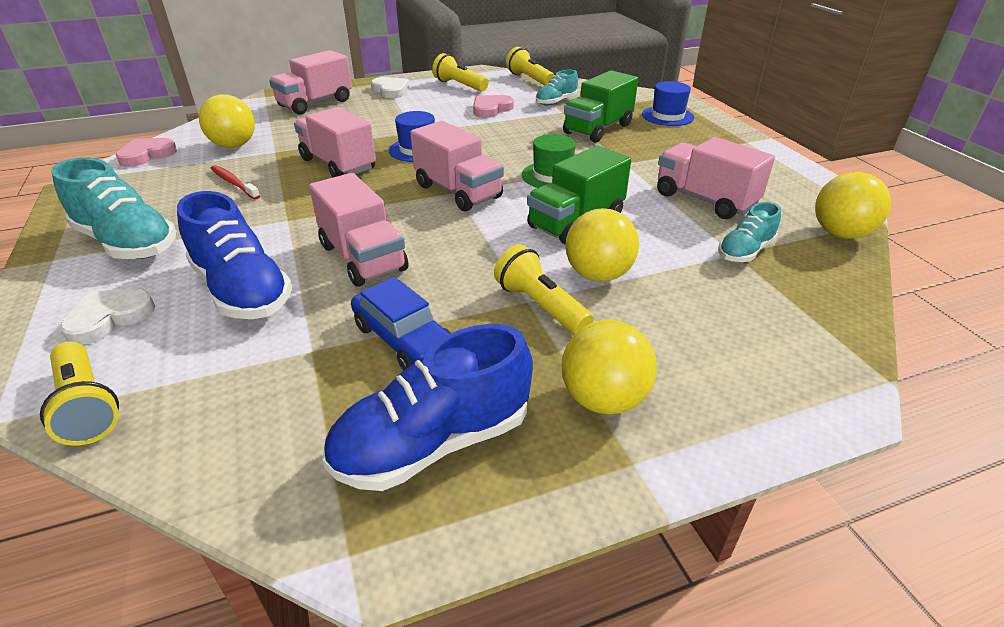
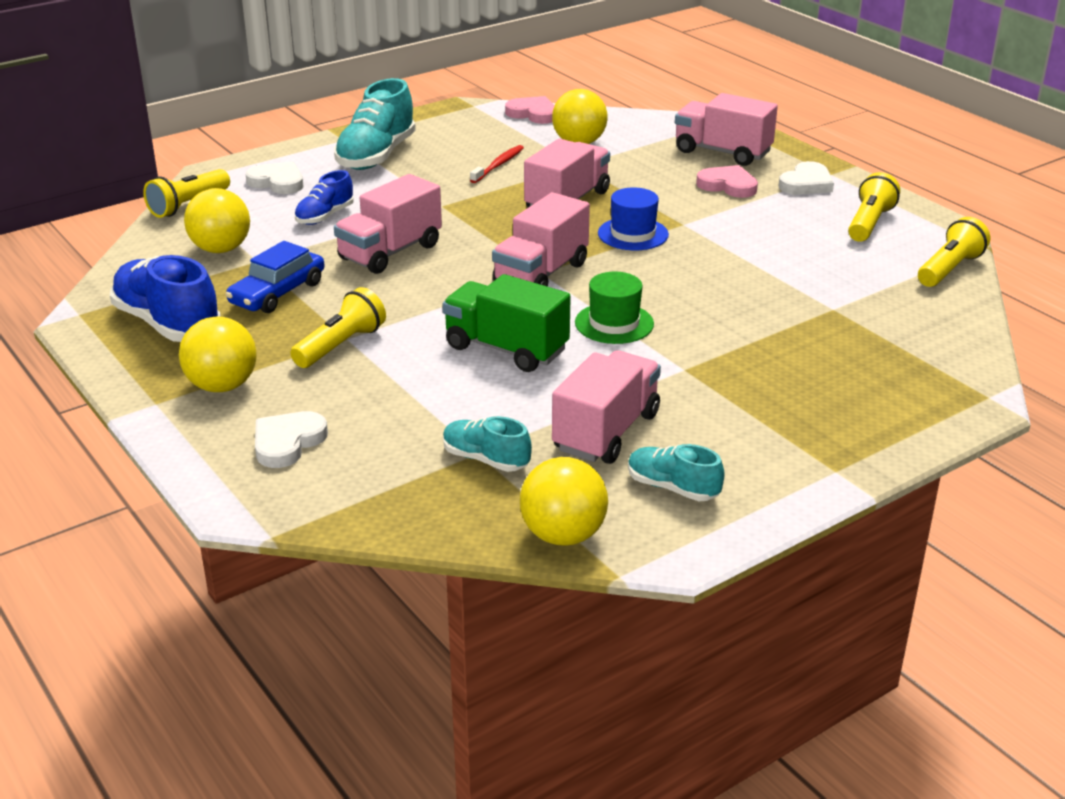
camera: 75 degrees right, 5 degrees down
(242, 291) = (324, 216): blue shoe -> blue shoe, size x0.56
(491, 109) = (798, 257): pink heart -> pink heart (728, 185)
(556, 102) = (869, 300): turquoise shoe -> turquoise shoe (672, 488)
(598, 129) = (787, 341): green truck -> none
(598, 275) = (403, 370): yellow ball -> yellow ball (221, 249)
(667, 116) = (889, 396): blue hat -> none
(723, 357) = (287, 442): none -> white heart

